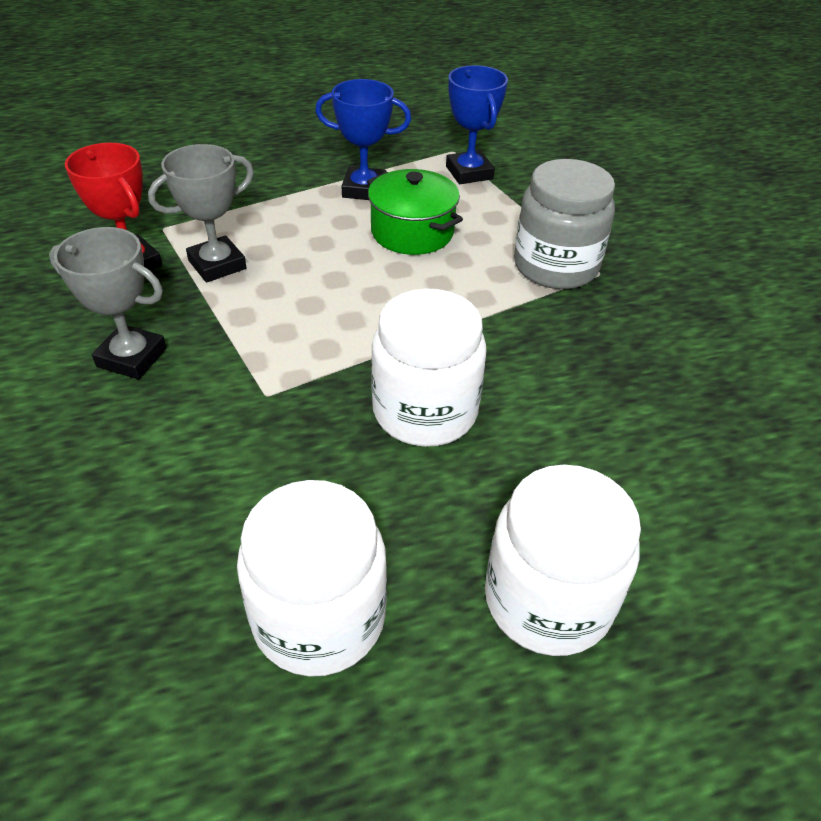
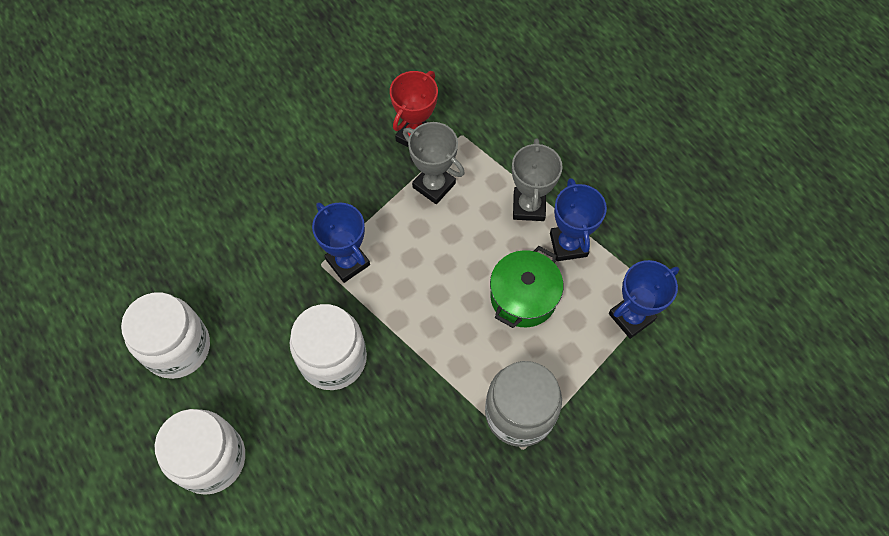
camera: 75 degrees right, 20 degrees up
(132, 357) = (329, 180): grey trophy -> grey trophy (528, 206)
(280, 365) = (348, 262): none -> blue trophy

